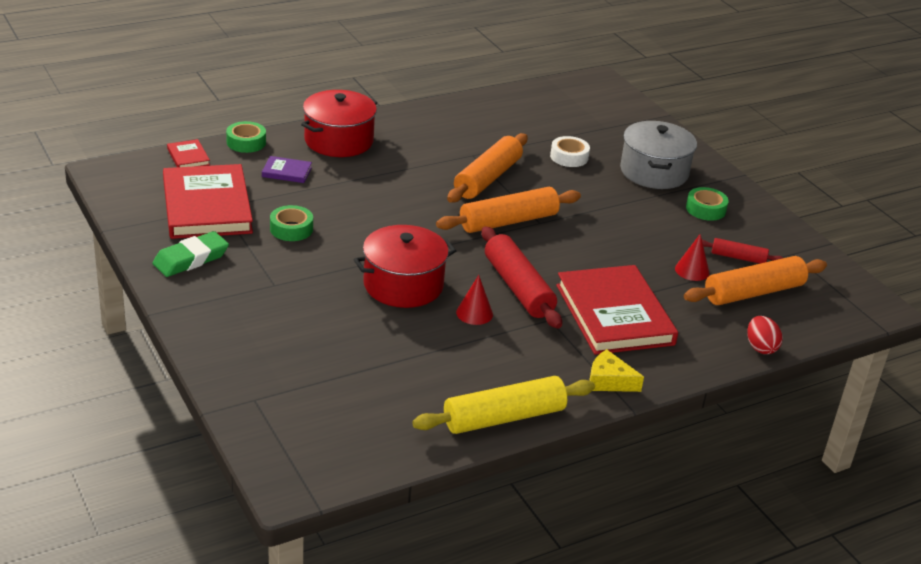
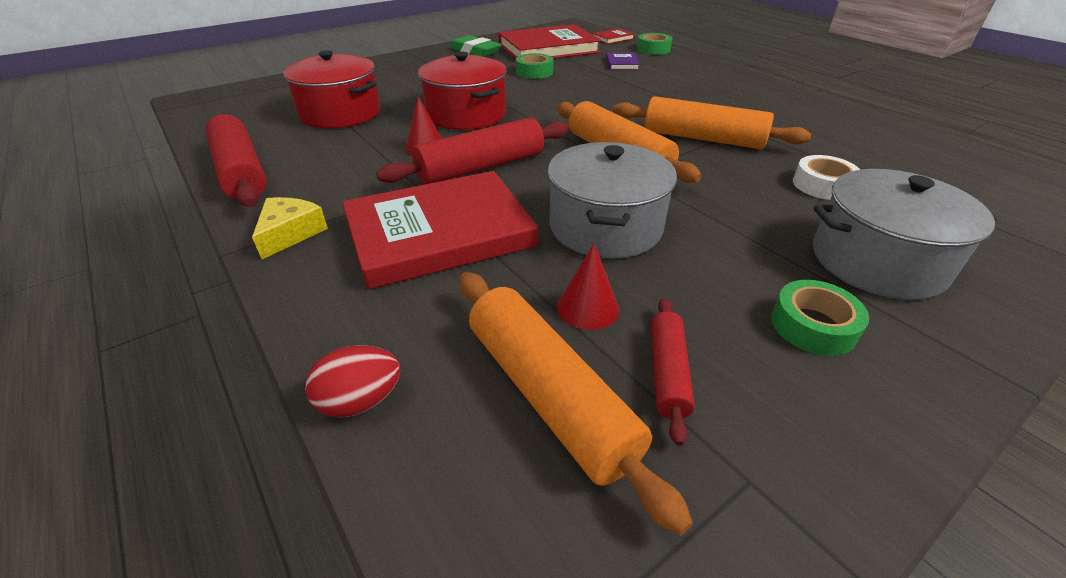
camera: 85 degrees right, 5 degrees up
(339, 141) = (696, 74): red pot -> red pot (340, 113)
(504, 417) = (241, 172): yellow rolling pin -> red rolling pin
(612, 248) = (605, 227): none -> grey pot

